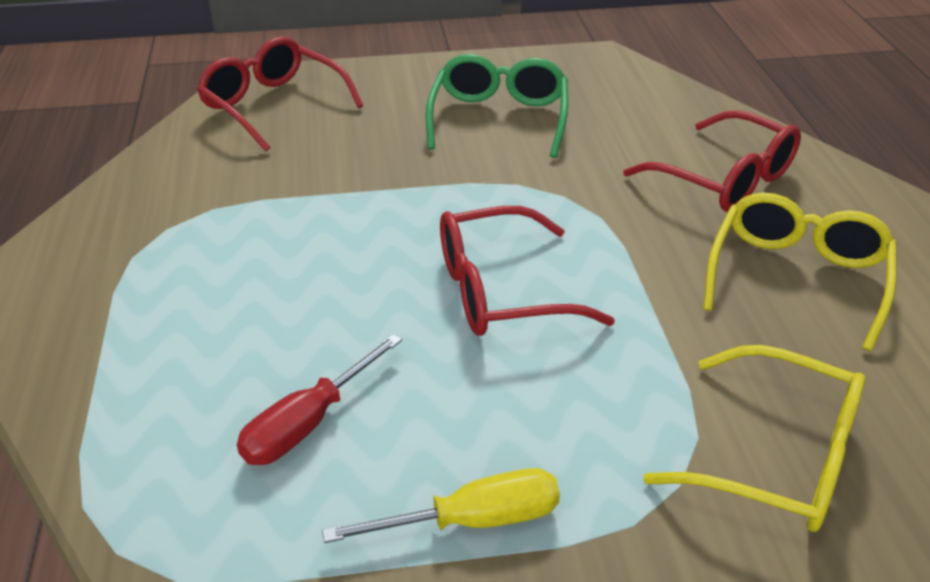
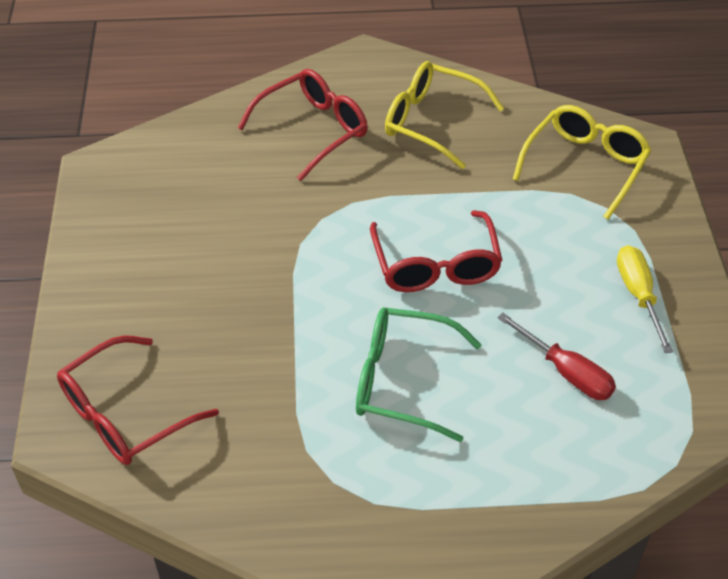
camera: 85 degrees left, 10 degrees up
(499, 118) = (193, 246): green glasses -> green glasses (401, 381)

